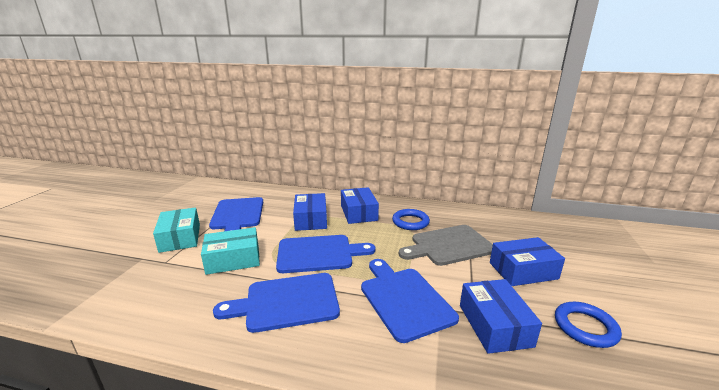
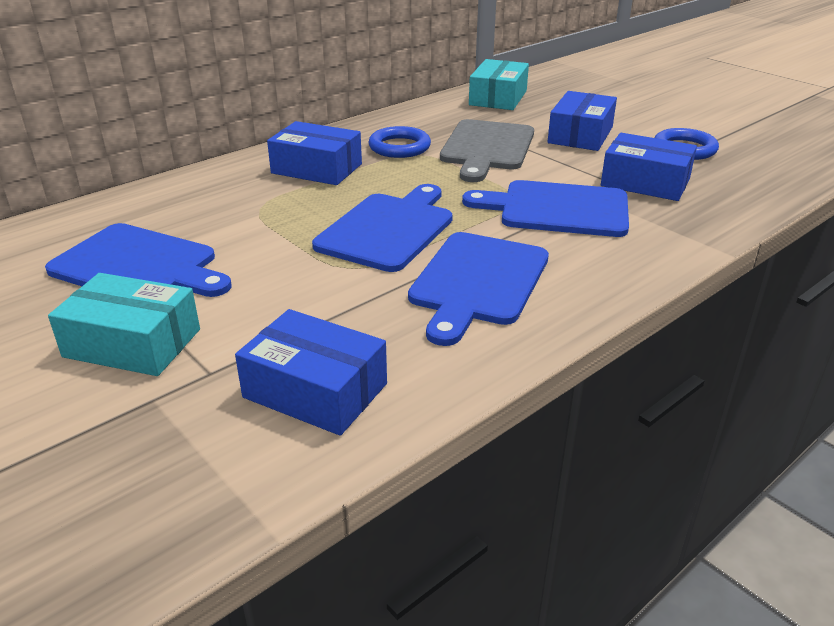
camera: 55 degrees left, 10 degrees up
(233, 259) = (304, 301): turquoise box -> turquoise box (498, 98)
(311, 219) = (275, 207): blue box -> blue box (315, 391)

